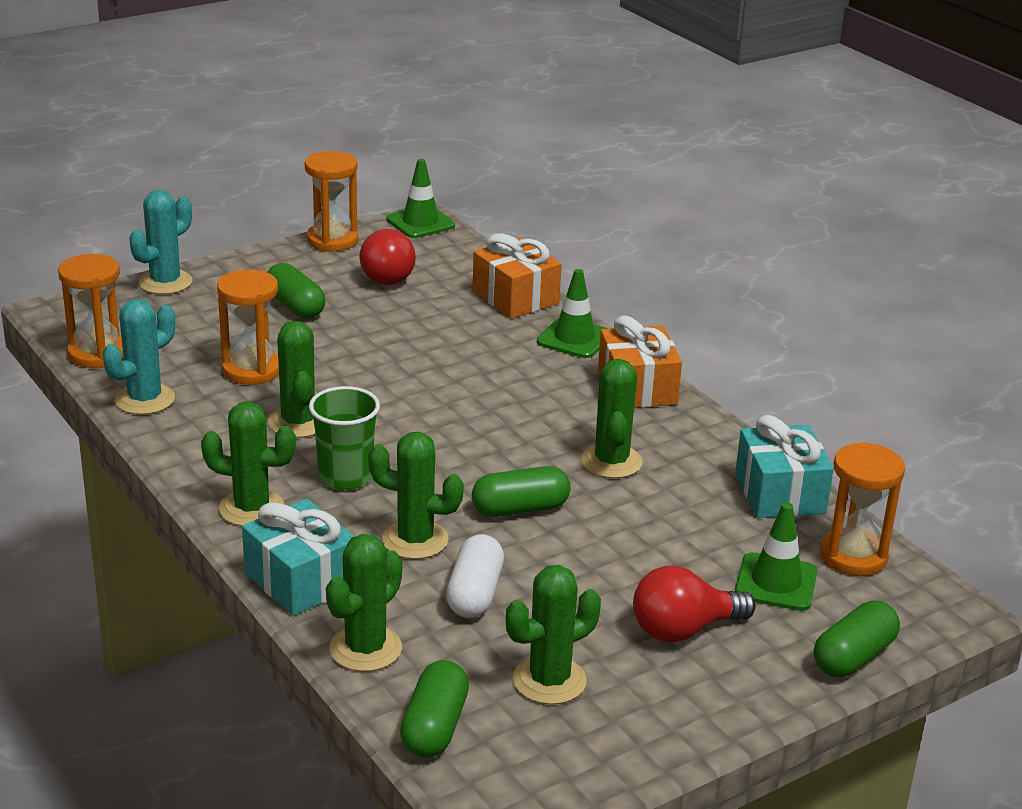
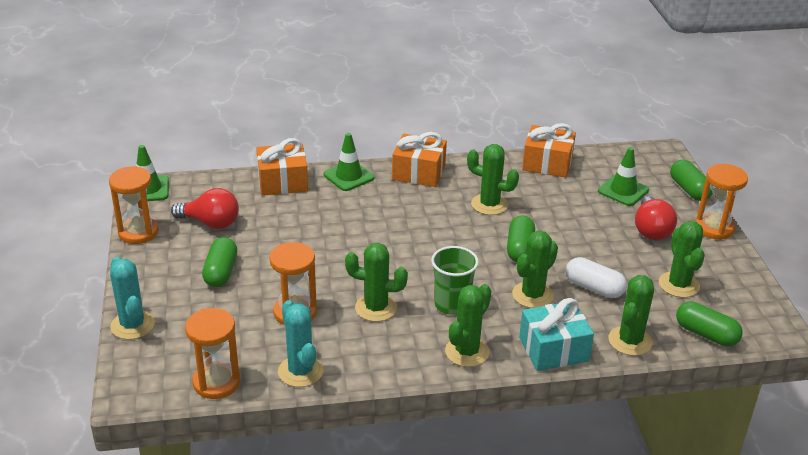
camera: 65 degrees left, 5 degrees up
(295, 306) = (221, 272): green capsule -> green capsule turned 75 degrees counterclockwise
(365, 649) = (630, 341): green cactus -> green cactus turned 60 degrees clockwise
(779, 493) = (547, 163): turquoise gift -> orange gift
(853, 556) = (610, 162): orange hourglass -> orange hourglass (714, 228)

